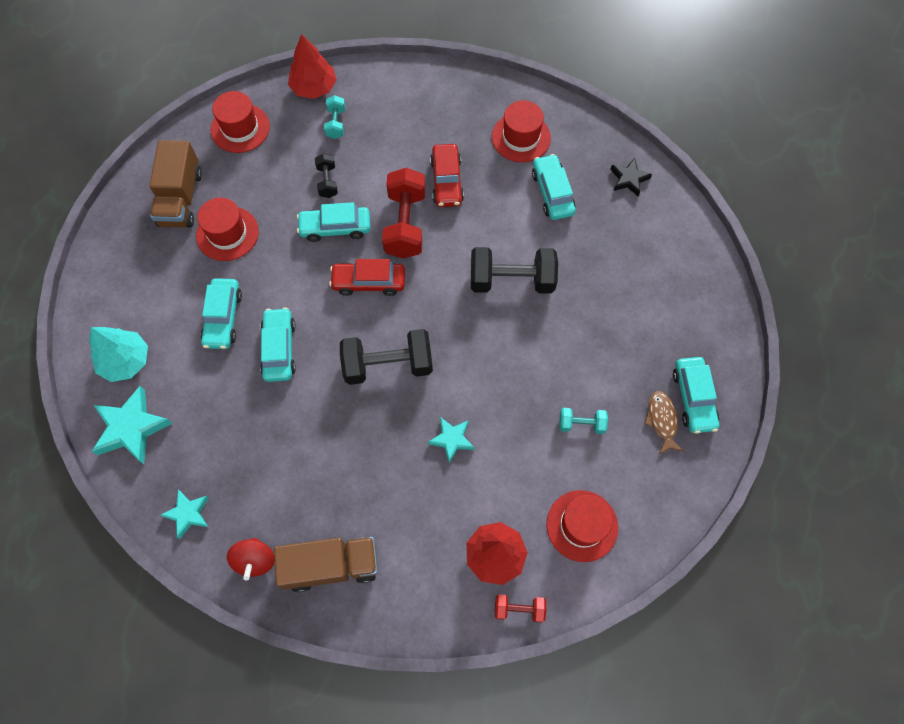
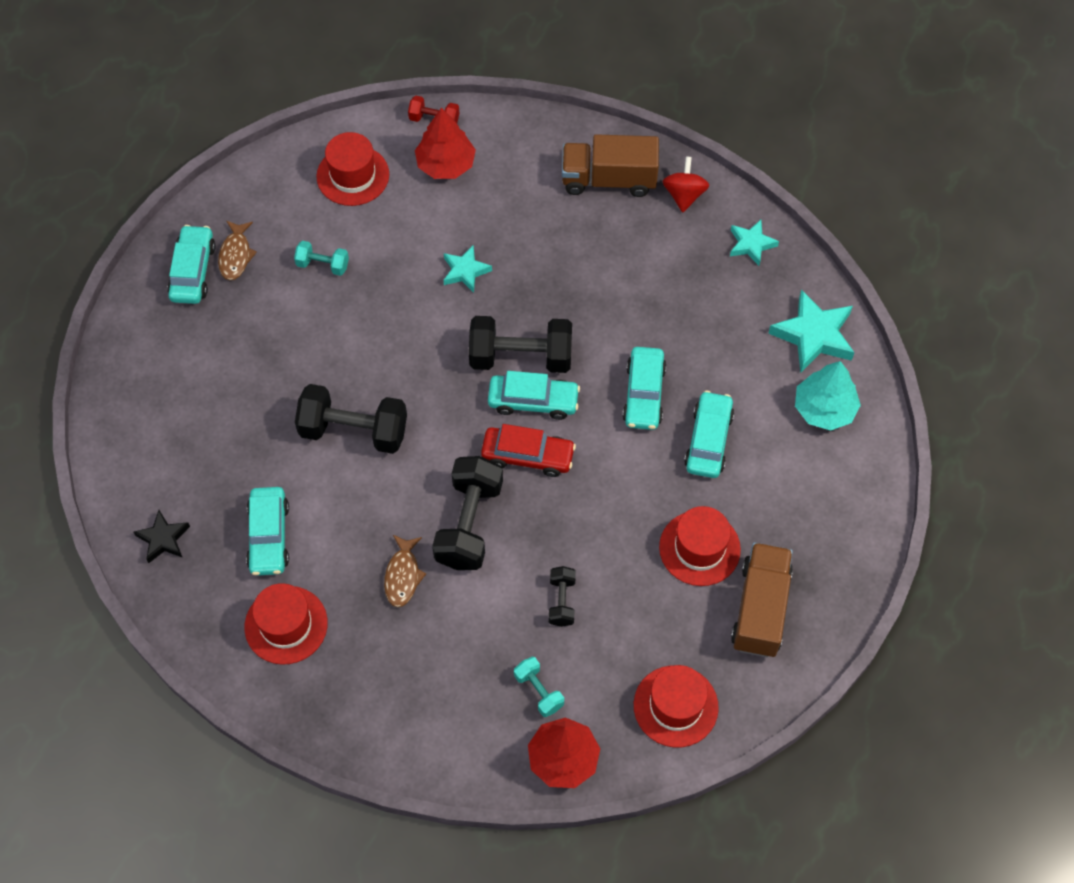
camera: 170 degrees left, 5 degrees down
(335, 228) = (559, 533): turquoise car -> turquoise car (533, 401)
(336, 123) = (538, 691): turquoise dumbbell -> turquoise dumbbell turned 45 degrees counterclockwise
(405, 224) = (469, 524): red dumbbell -> black dumbbell
(446, 181) = (403, 575): red car -> brown fish

